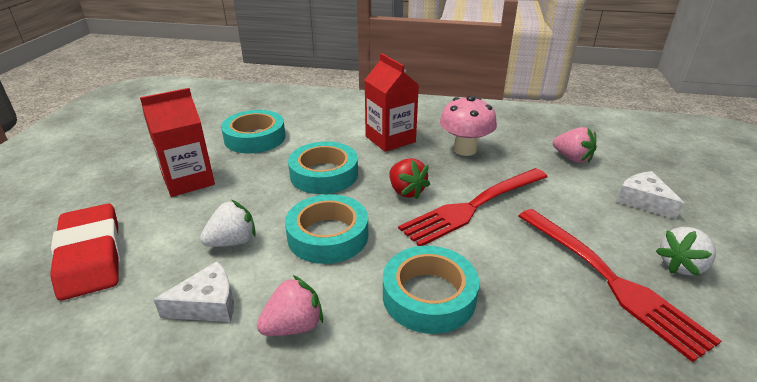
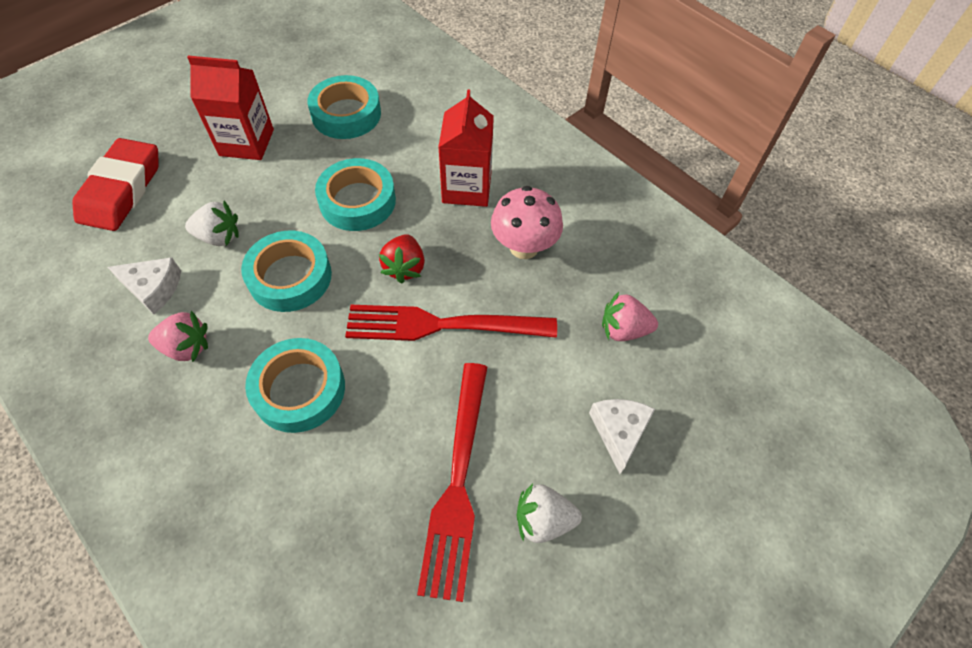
camera: 35 degrees right, 25 degrees up
(572, 158) = (623, 330): pink strawberry -> pink strawberry turned 105 degrees clockwise

